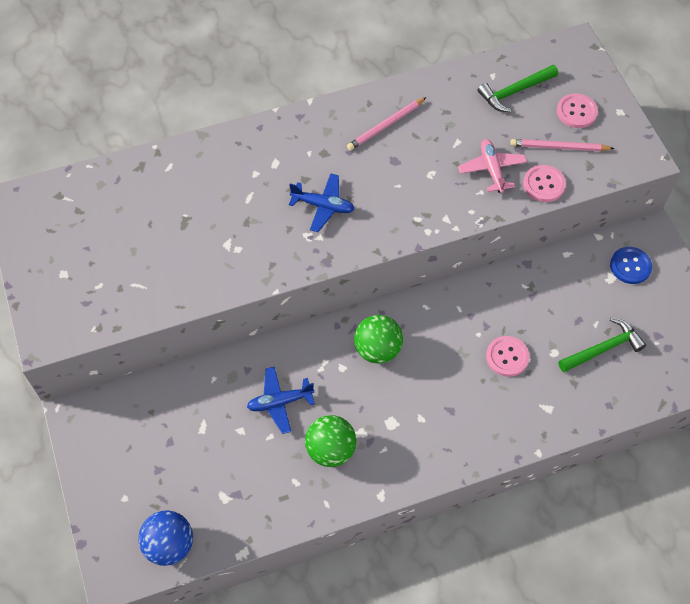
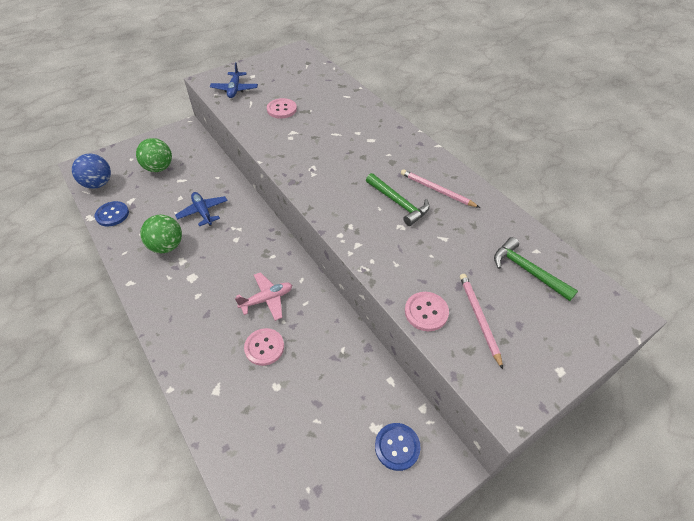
camera: 75 degrees right, 10 degrees down
(246, 521) = (112, 214): none -> blue button
(323, 206) = (342, 170): blue plane -> blue plane (234, 89)
(377, 349) = (255, 257): green ball -> green ball (159, 168)
(492, 169) = (425, 268): pink plane -> pink plane (267, 299)
(576, 112) = (534, 327): pink button -> pink button (281, 109)
(603, 348) = (289, 432): green hammer -> green hammer (398, 203)

